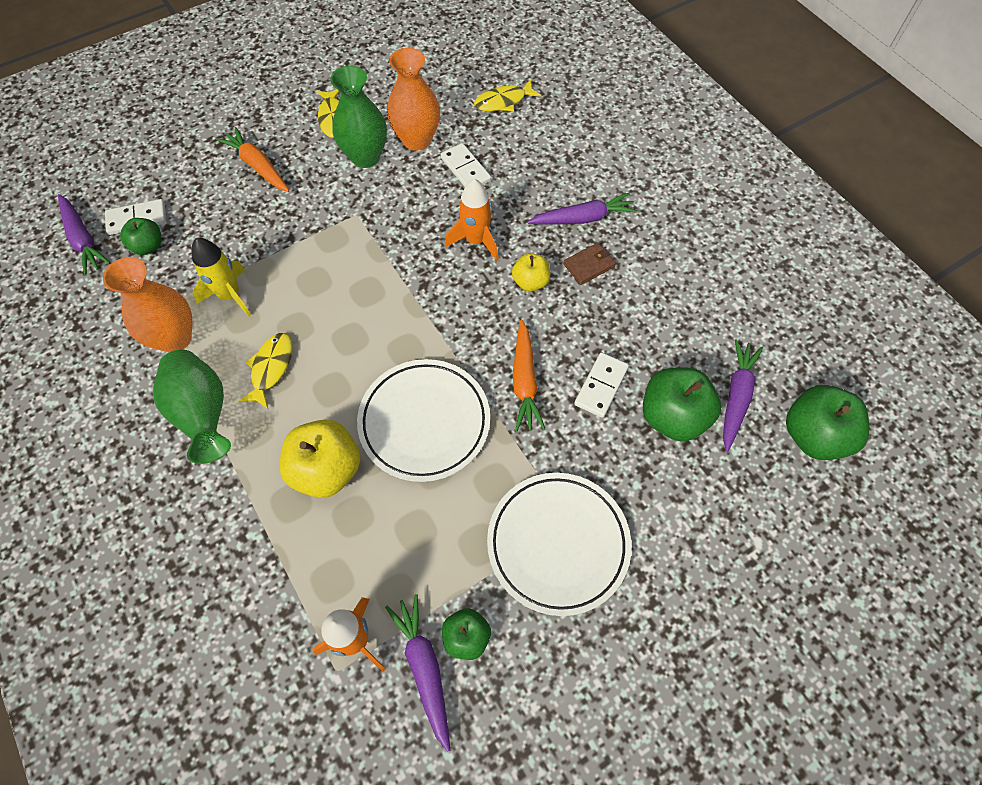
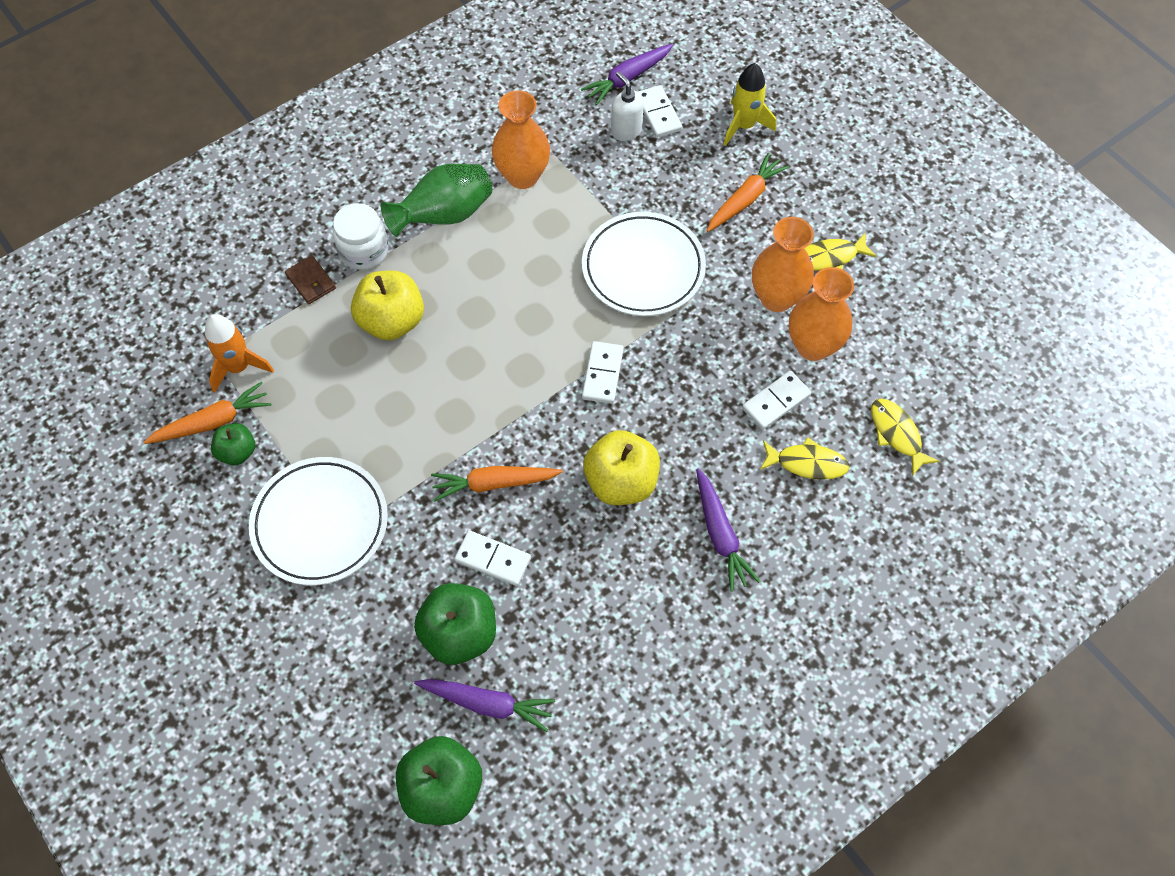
camera: 85 degrees right, 0 degrees up
(148, 246) = (626, 130): green apple -> white soap dispenser
(228, 498) = (364, 251): none -> white jar
(230, 295) = (575, 209): yellow rocket -> yellow rocket (744, 126)
(271, 368) = (495, 258): yellow fish -> yellow fish (807, 463)
(365, 157) = (776, 298): green vase -> orange vase
(420, 287) = (603, 374): none -> white domino
(424, 422) = (443, 396): white plate -> white plate (643, 268)
(424, 668) = (213, 422): purple carrot -> orange carrot
(476, 240) = (671, 422): orange rocket -> none
(530, 282) = (621, 482): yellow apple -> yellow apple, size x1.75
(589, 265) = (651, 543): brown wallet -> brown wallet (311, 281)

